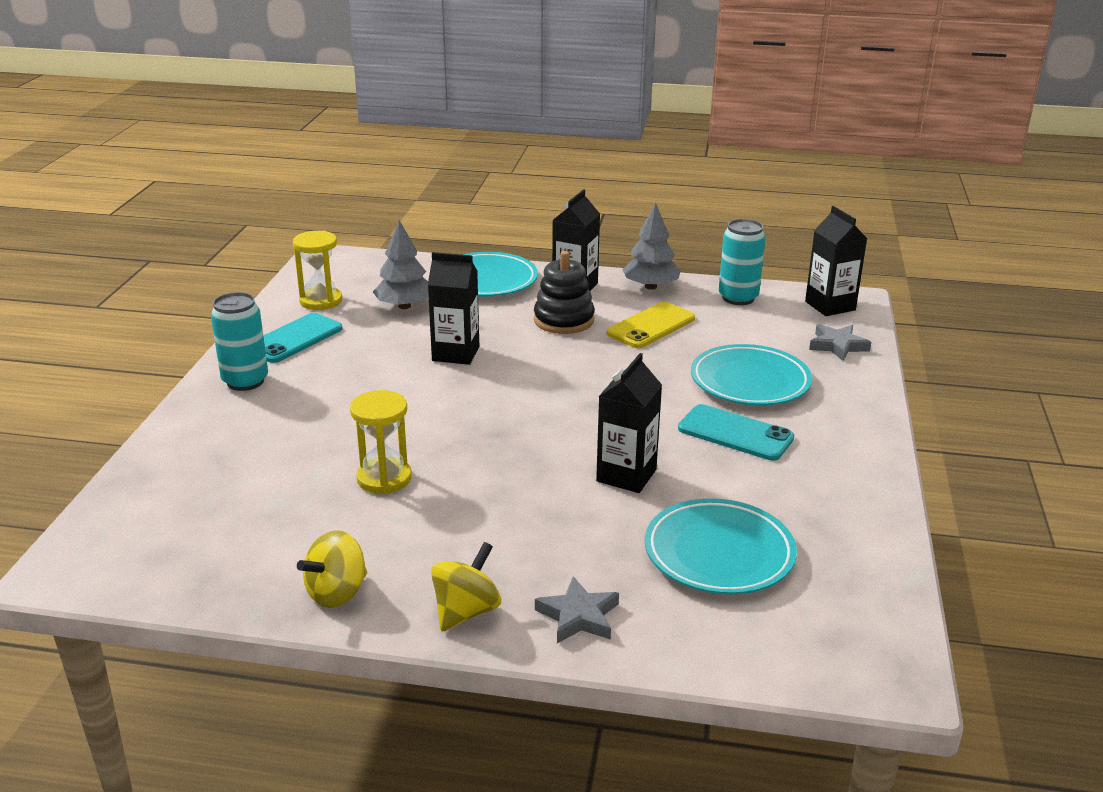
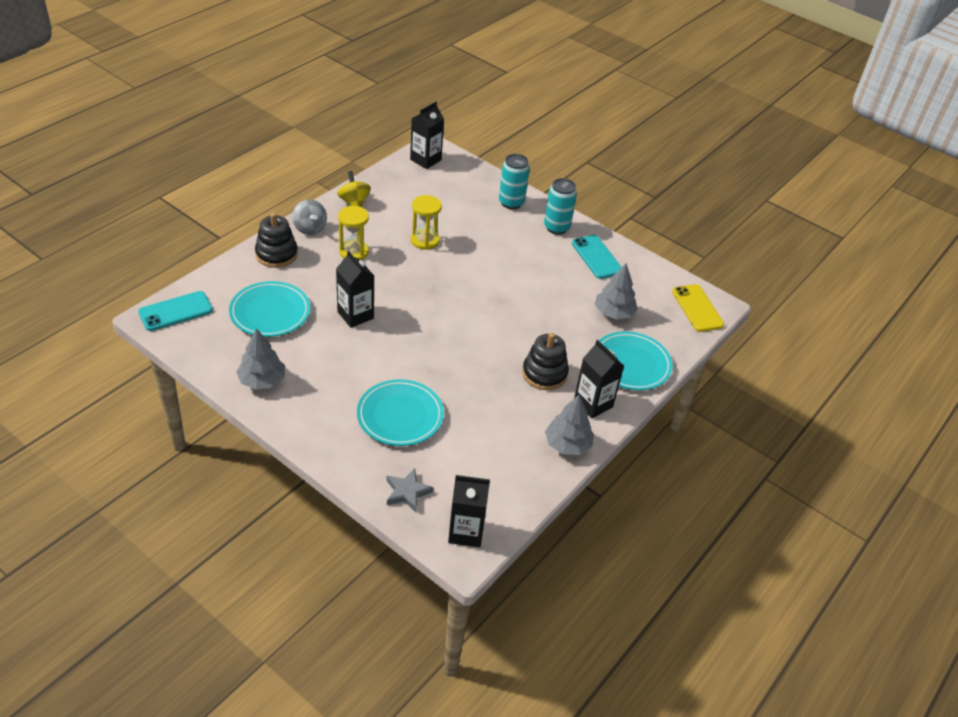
camera: 115 degrees right, 15 degrees up
(321, 301) = (644, 282): yellow hourglass -> yellow hourglass (354, 252)
(455, 353) = (533, 309): black carton -> black carton (425, 160)
(466, 611) = (310, 228): yellow spinning top -> grey spinning top
(578, 616) = (276, 254): grey star -> black stacking toy
(651, 326) = (506, 411): yellow phone -> yellow phone (697, 308)
(735, 433) = (354, 376): turquoise phone -> turquoise phone (175, 311)
(738, 298) = (516, 484): turquoise can -> turquoise can (511, 203)
(843, 499) = (262, 380): none -> grey tree

